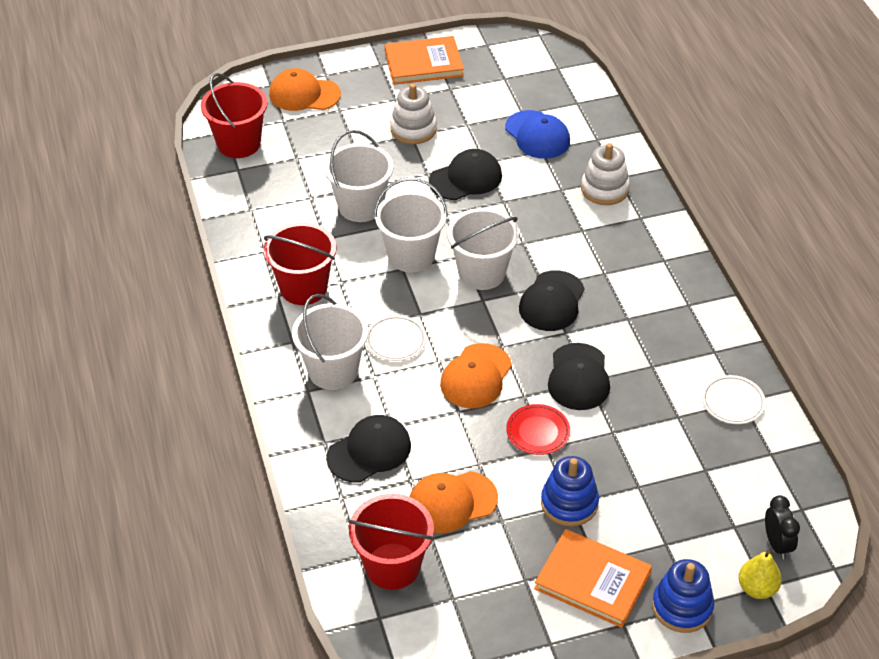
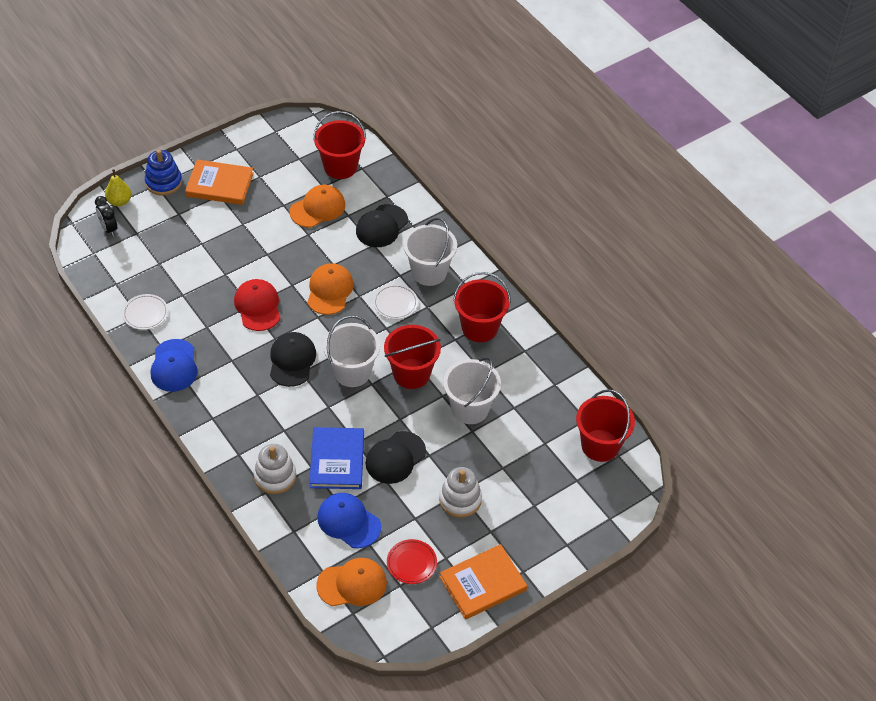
camera: 160 degrees right, 5 degrees up
(304, 94) = (574, 515): orange cap -> orange cap (352, 584)
(411, 255) = (411, 374): white bucket -> red bucket
(531, 189) = (337, 460): none -> blue book
(538, 432) = (276, 263): red plate -> red plate (411, 563)
(569, 503) = (244, 224): blue stacking toy -> none
(578, 377) = (258, 306): black cap -> red cap
(702, 328) = (174, 366): none -> blue cap

